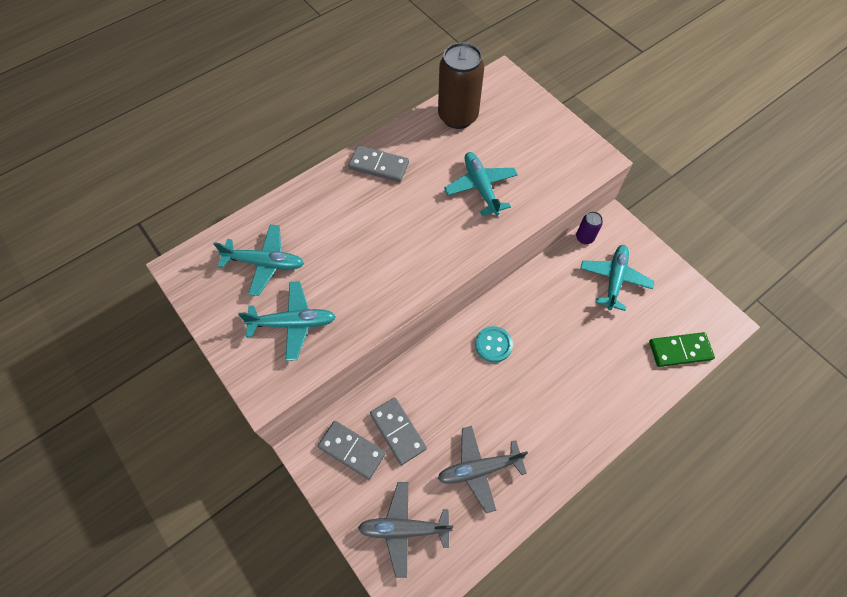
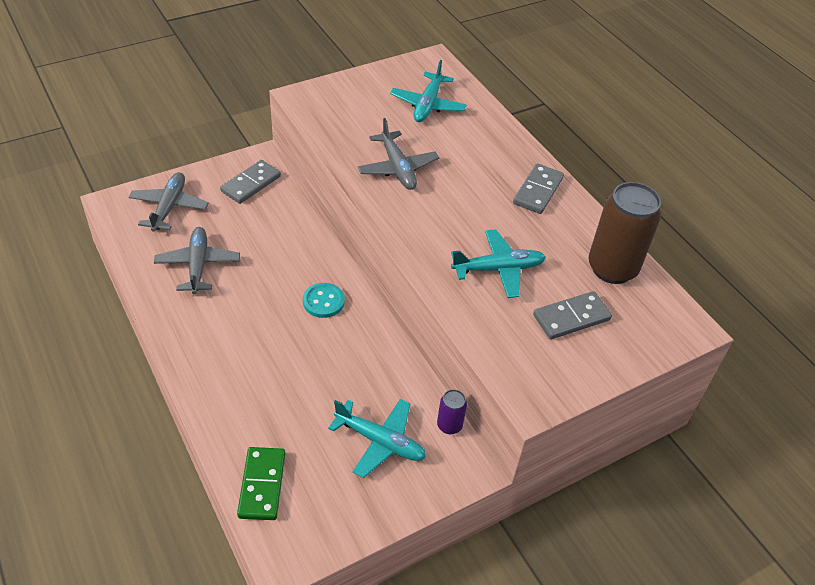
camera: 95 degrees right, 15 degrees down
(293, 323) = (360, 116): turquoise plane -> none
(371, 276) = (397, 168): none -> grey plane
(398, 431) = (256, 215): grey domino -> grey domino (571, 318)

